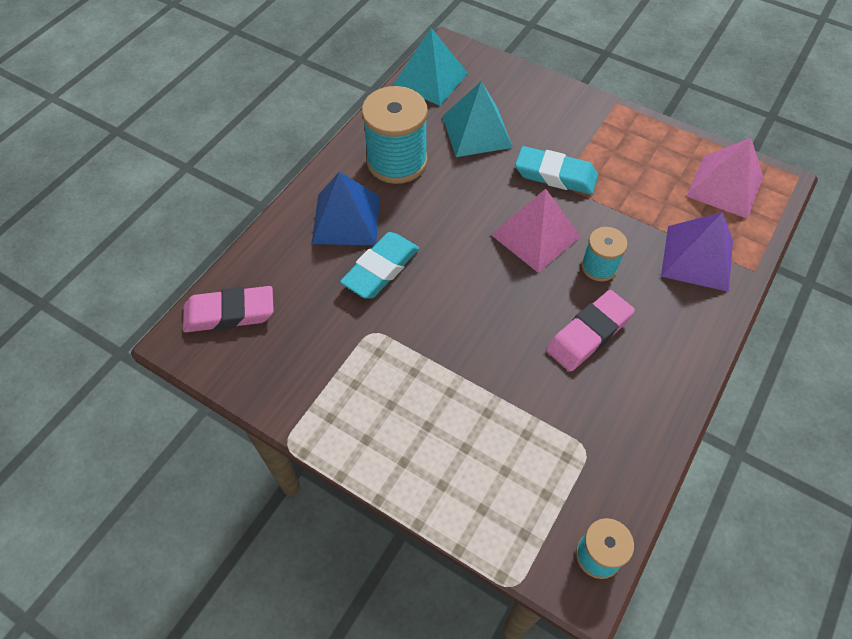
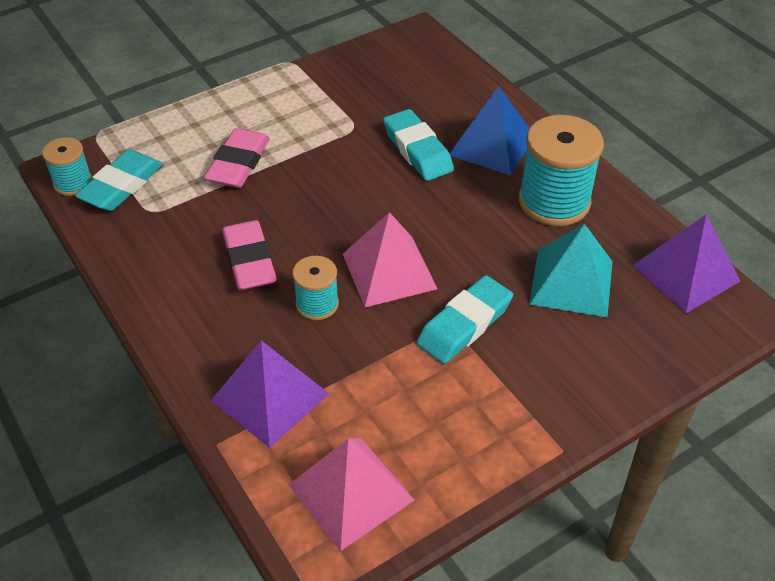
camera: 115 degrees right, 10 degrees down
(230, 313) = (427, 58): pink eraser -> pink eraser (238, 163)
(430, 79) = (686, 273): turquoise pyramid -> purple pyramid
(571, 500) = (121, 186): none -> turquoise eraser

